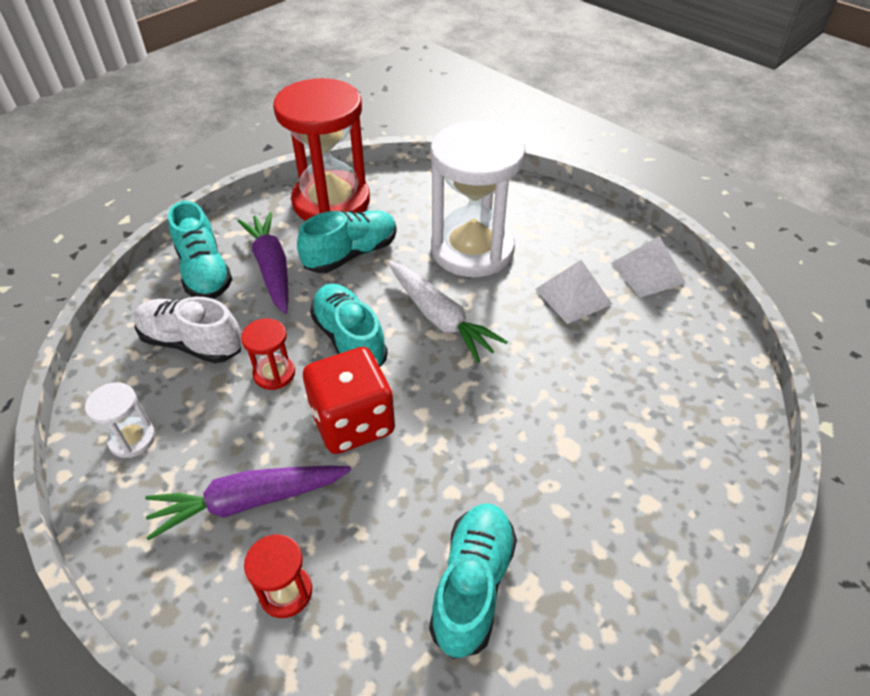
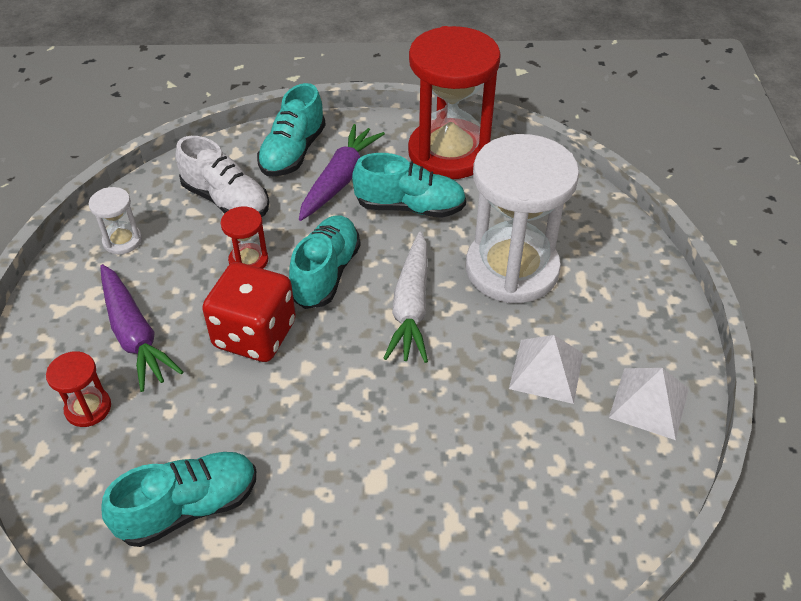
camera: 45 degrees right, 0 degrees up
(192, 343) = (226, 200): white shoe -> white shoe turned 150 degrees clockwise
(248, 501) = (134, 334): purple carrot -> purple carrot turned 150 degrees counterclockwise

